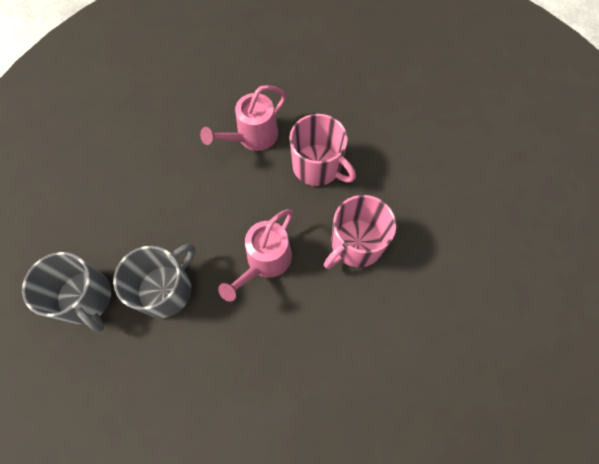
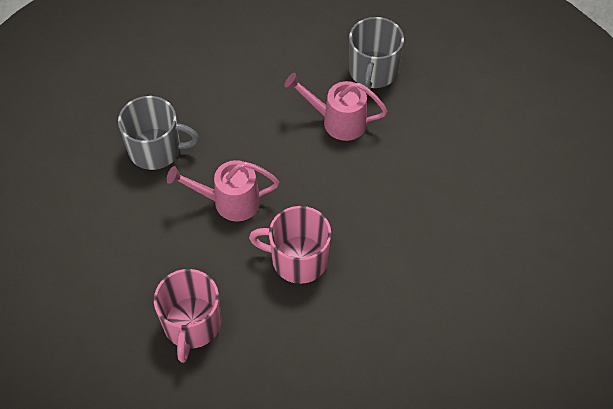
camera: 55 degrees right, 10 degrees down
(85, 298) = (112, 104): grey mug -> grey mug (373, 71)
(317, 166) = (350, 186): pink mug -> pink mug (192, 324)

